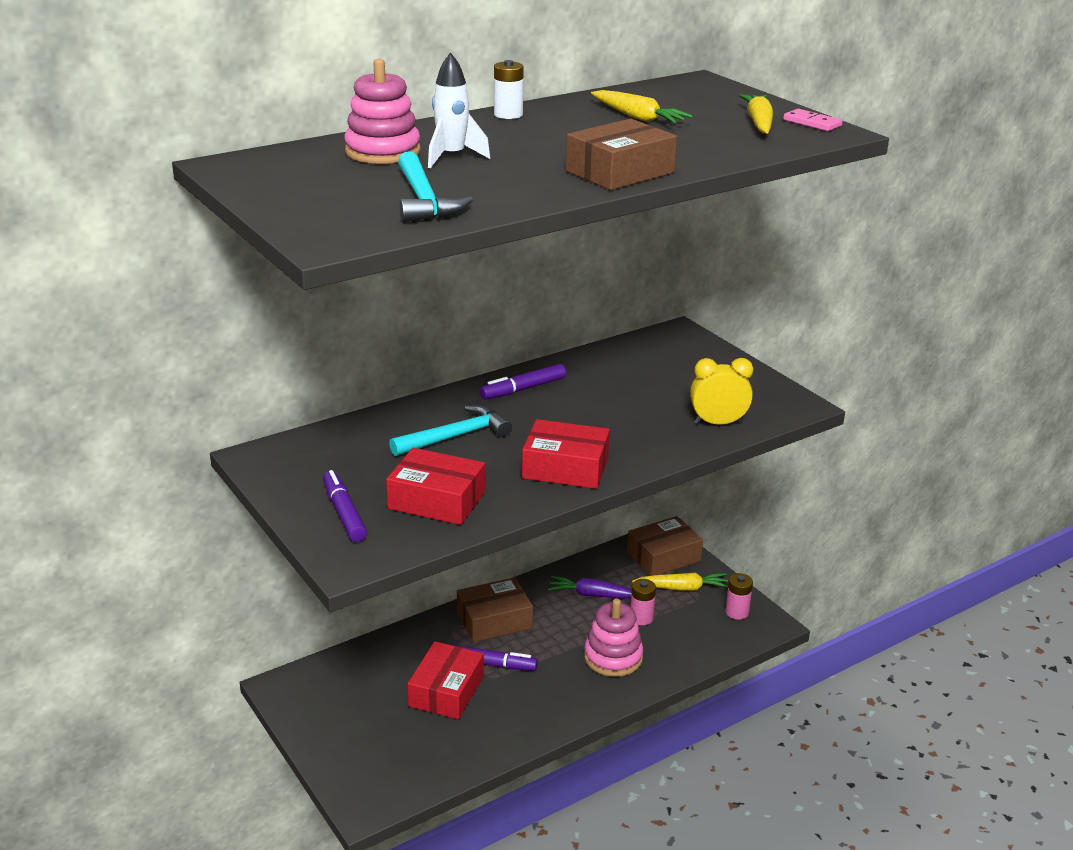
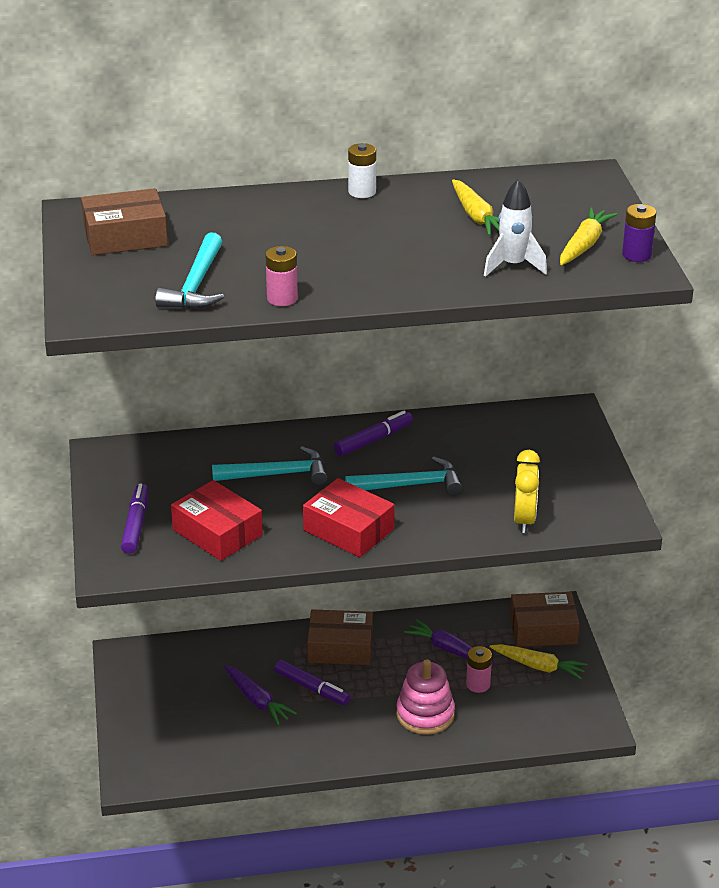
camera: 25 degrees right, 5 degrees up
(383, 152) = (213, 220): pink stacking toy -> none
(446, 691) = (257, 700): red box -> purple carrot
(452, 157) = (264, 238): white rocket -> white rocket (513, 266)
(523, 389) = (373, 440): purple marker -> purple marker turned 150 degrees clockwise
(590, 418) = (410, 485): none -> turquoise hammer
(620, 172) = (389, 284): brown box -> brown box (125, 236)
(718, 423) = (524, 520): yellow clock -> yellow clock turned 75 degrees clockwise
(737, 612) = (575, 706): pink battery -> pink battery (282, 298)
(812, 123) = (636, 255): pink domino -> purple battery

